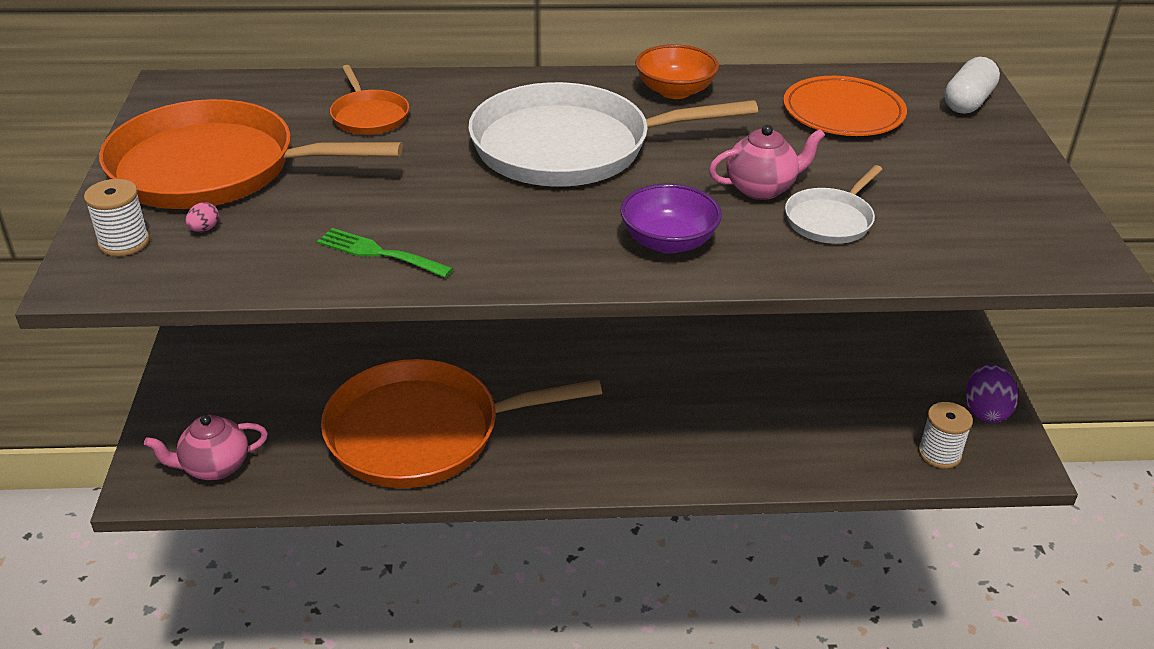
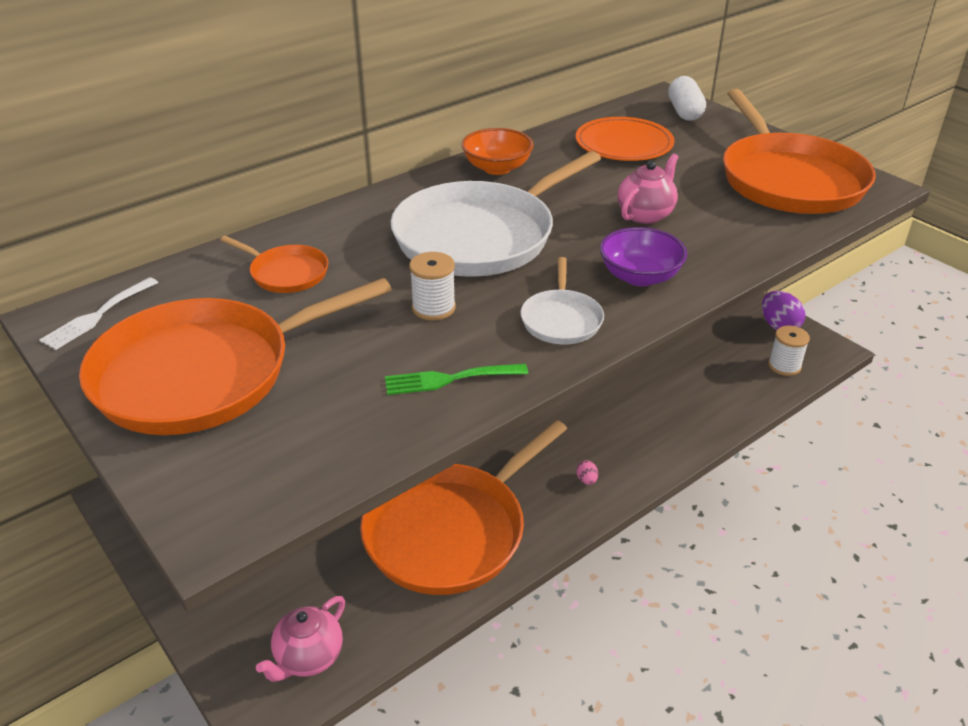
camera: 35 degrees left, 0 degrees up
(124, 242) = (206, 477): white spool -> white spool (433, 308)
(199, 96) = (97, 316): none -> white fork
(204, 229) = (269, 429): pink egg -> pink egg (586, 480)
(830, 220) = (714, 218): white pan -> white pan (561, 319)
(984, 214) = (788, 179): none -> orange pan

